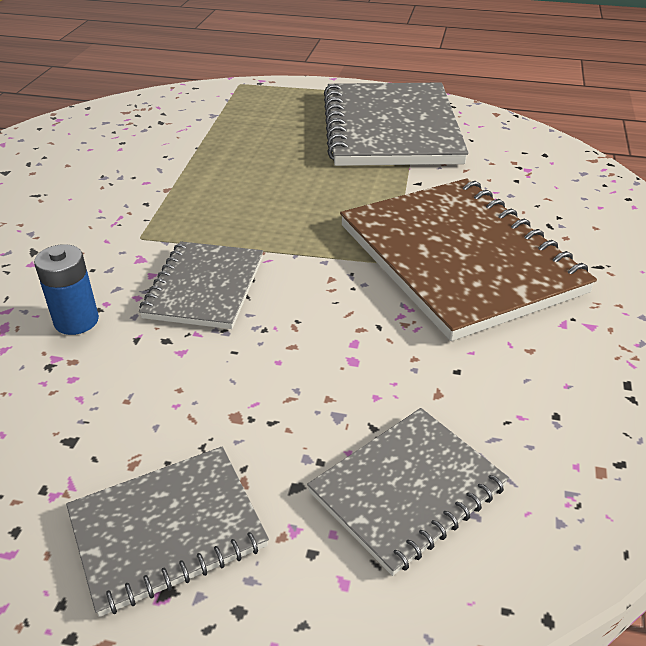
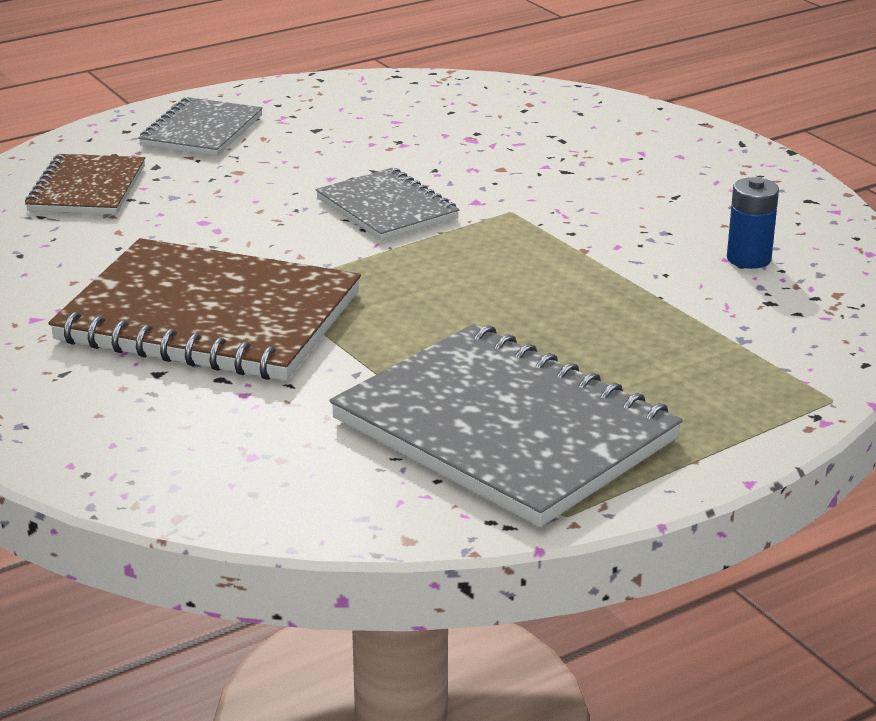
camera: 135 degrees right, 10 degrees down
(76, 321) = (432, 159): blue battery -> blue battery (748, 259)
(407, 489) = (87, 189): grey notebook -> brown notebook

